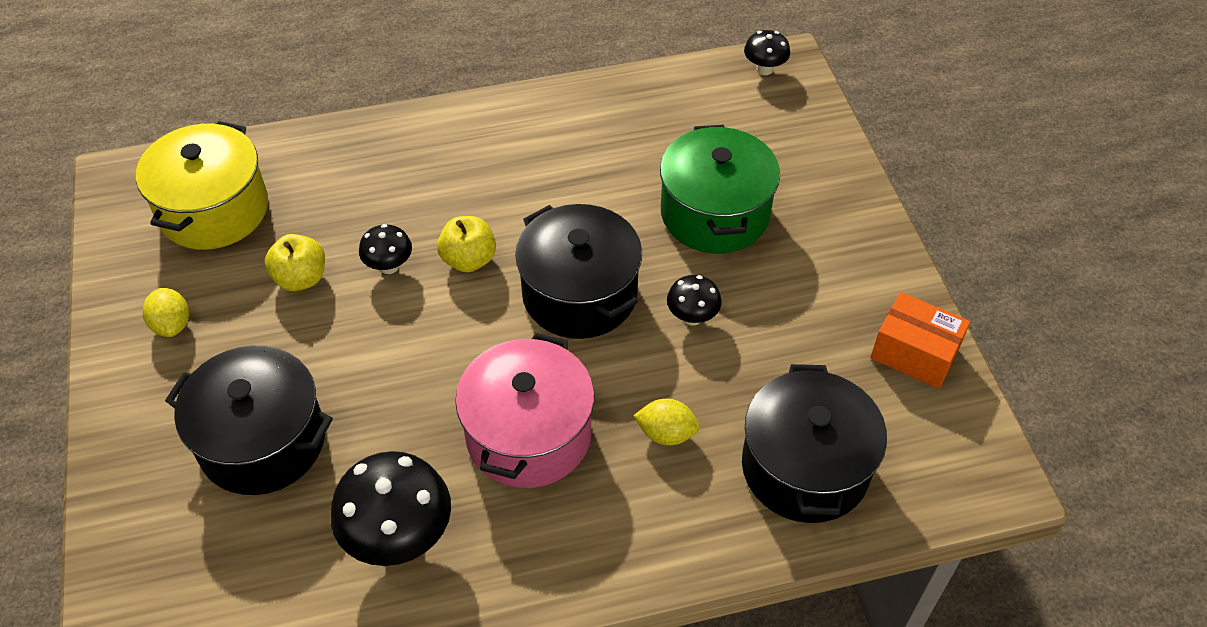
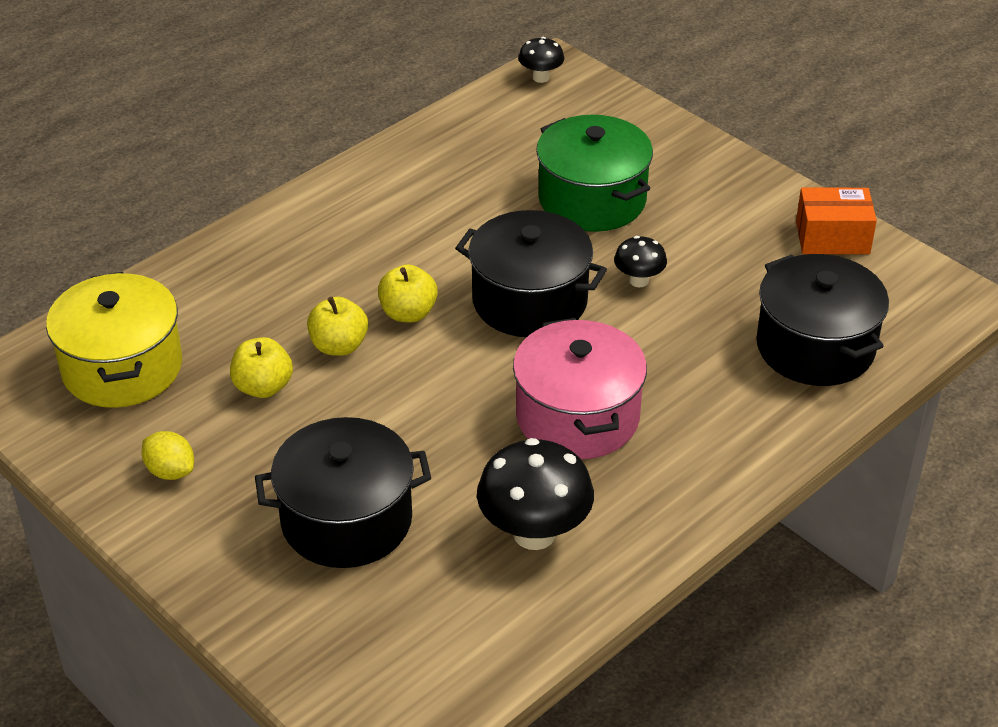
camera: 30 degrees left, 10 degrees down
(389, 266) = (339, 346): black mushroom -> yellow apple
(666, 433) = (689, 369): yellow lemon -> none

